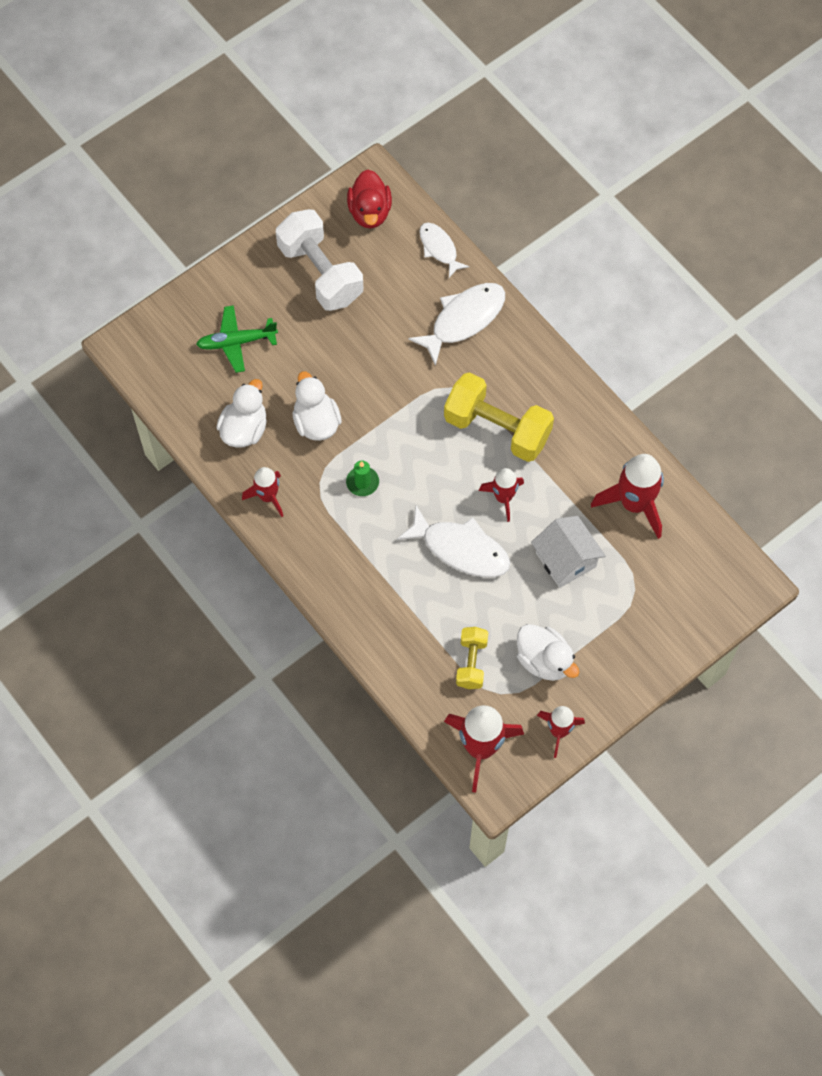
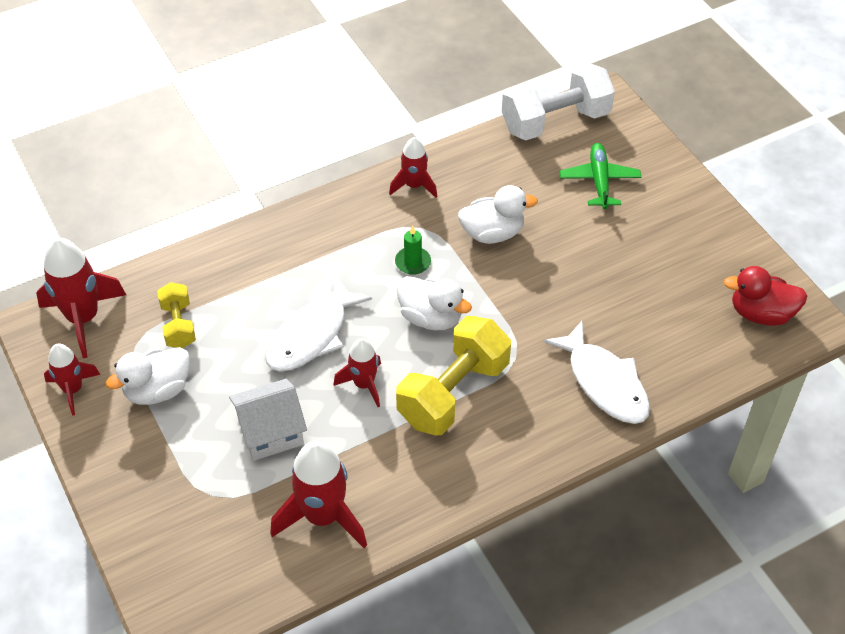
camera: 100 degrees right, 15 degrees down
(244, 429) = (495, 176): white duck -> white duck (431, 317)
(320, 273) = (680, 259): white dumbbell -> white dumbbell (555, 121)
(439, 249) = (706, 373): white fish -> none
(471, 663) = (178, 325): yellow dumbbell -> yellow dumbbell turned 60 degrees clockwise

